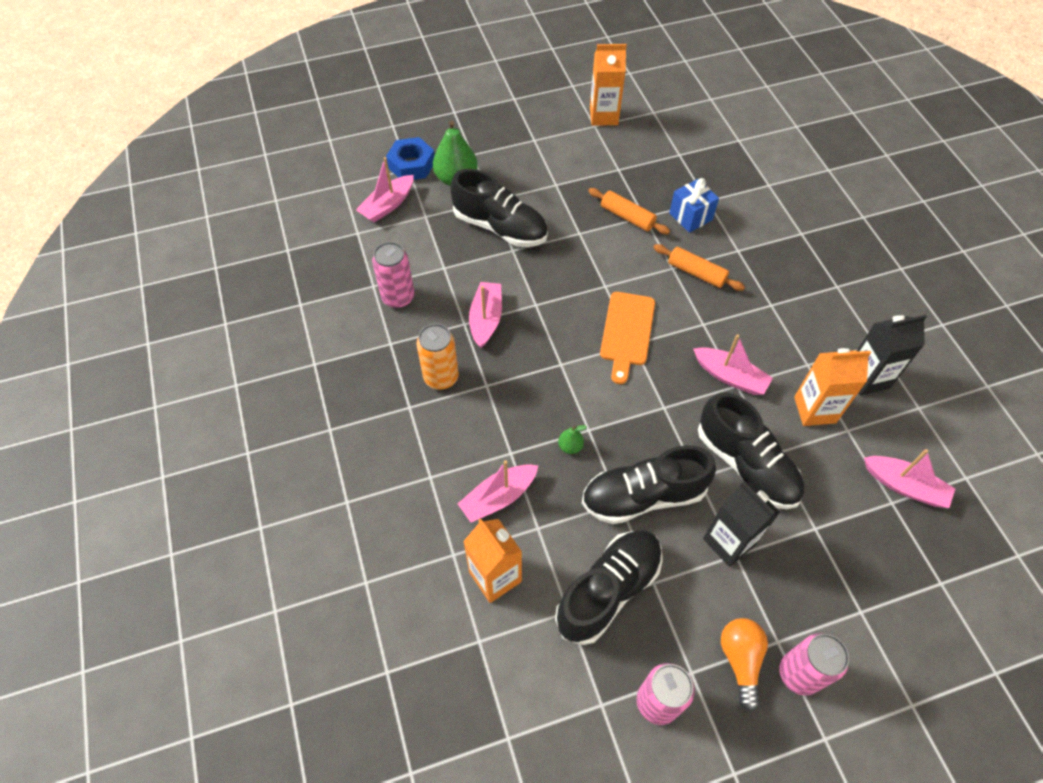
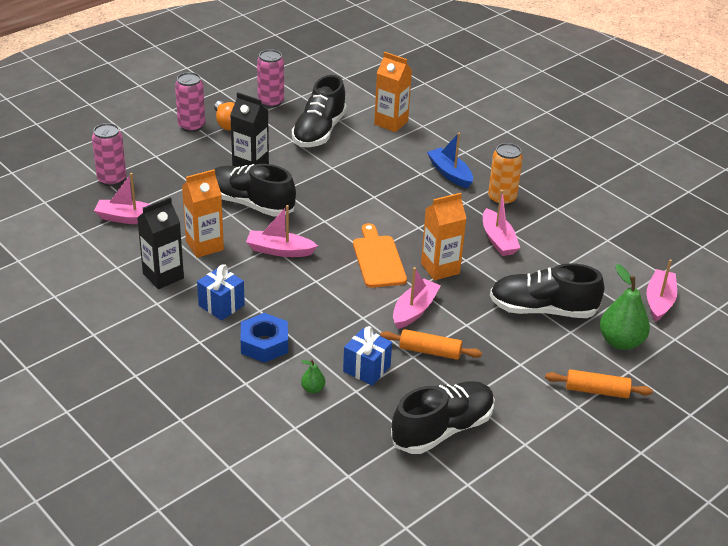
camera: 155 degrees right, 20 degrees down
(398, 297) = (579, 237): pink can -> pink can (112, 179)
(411, 165) = (676, 343): blue nut -> blue nut (264, 344)
(475, 440) = (450, 173): none -> blue boat
(498, 497) = (413, 152): pink boat -> pink boat (414, 310)
(570, 446) = (381, 185): green pear -> green pear (313, 389)
(603, 116) = (523, 459): orange carton -> orange carton (440, 268)
(643, 496) = (317, 173): black shoe -> black shoe (442, 429)
(696, 273) = (339, 318): orange rolling pin -> orange rolling pin (596, 391)
(809, 321) = (221, 305): none -> blue gift

